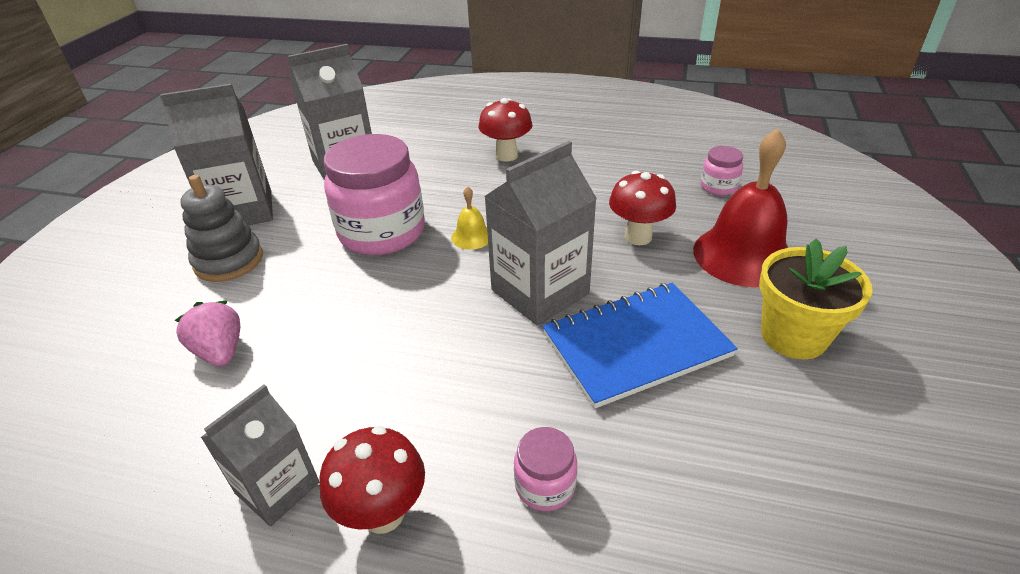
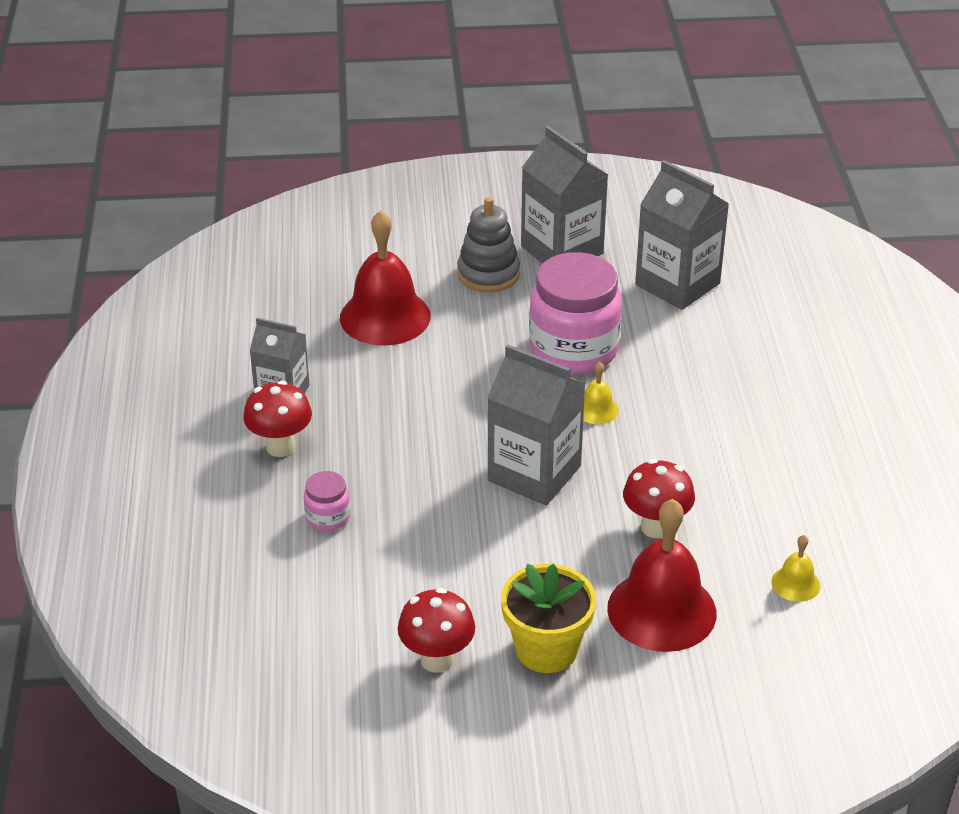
camera: 70 degrees right, 0 degrees up
(220, 351) = (385, 316): pink strawberry -> red bell
(506, 155) = (768, 397): red mushroom -> red mushroom (437, 660)
(636, 345) = (489, 546): blue notebook -> none
(718, 187) = (795, 583): pink jar -> yellow bell

